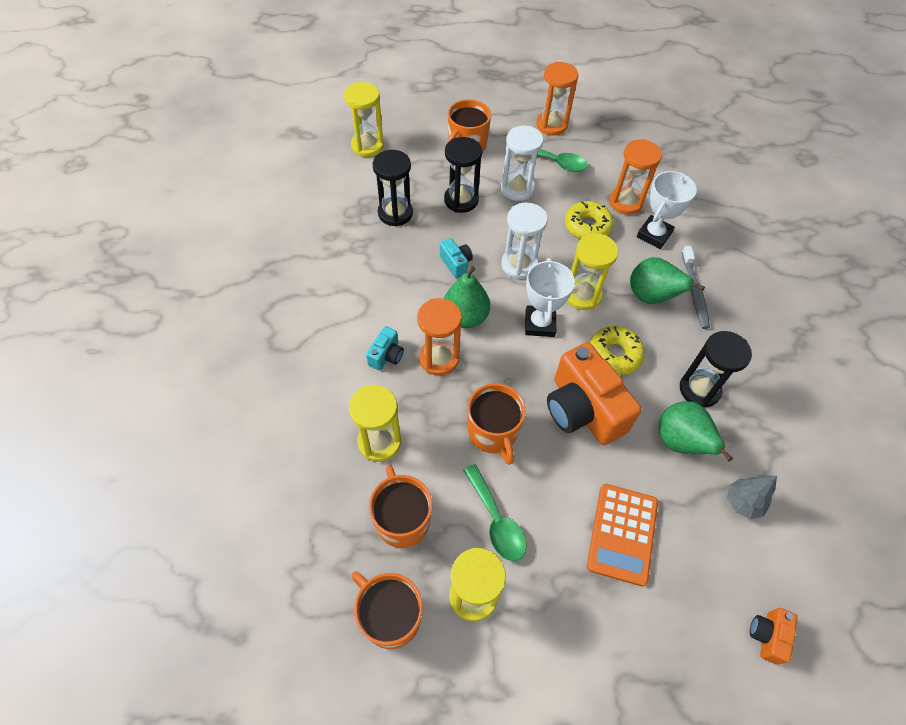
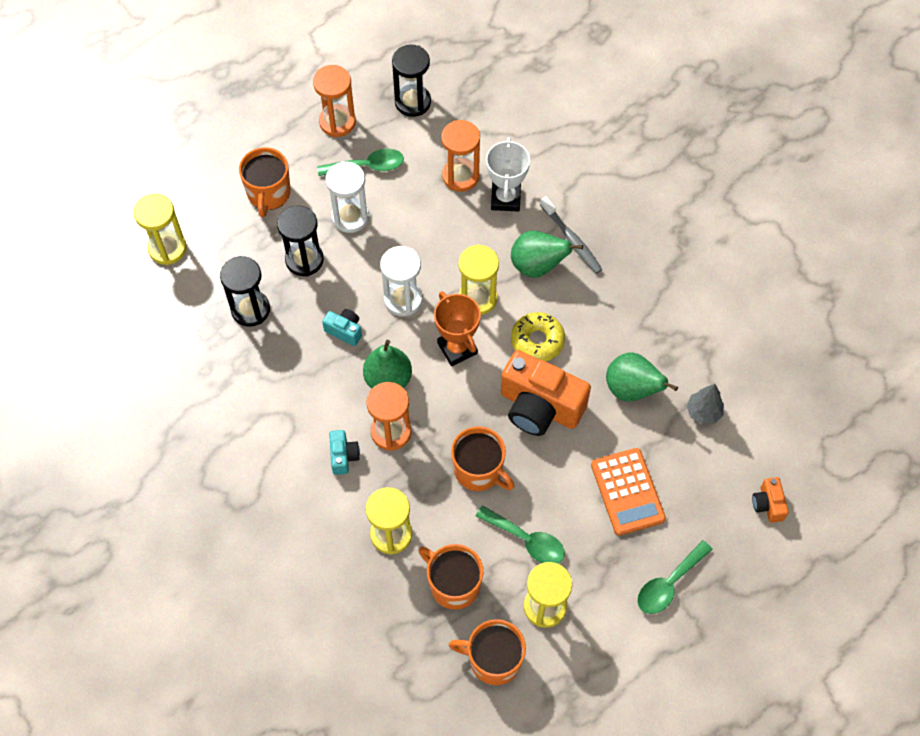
camera: 30 degrees left, 5 degrees up
(540, 324) = (457, 348): white trophy -> orange trophy
(587, 226) = (440, 223): yellow donut -> none
(613, 653) = (668, 584): none -> green spoon
(699, 389) = (623, 333): black hourglass -> black hourglass (412, 102)

